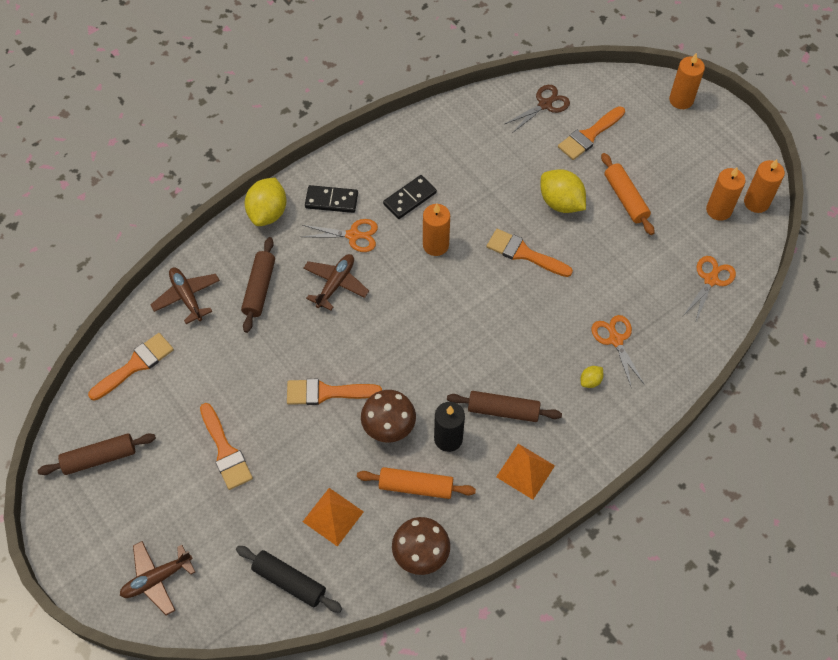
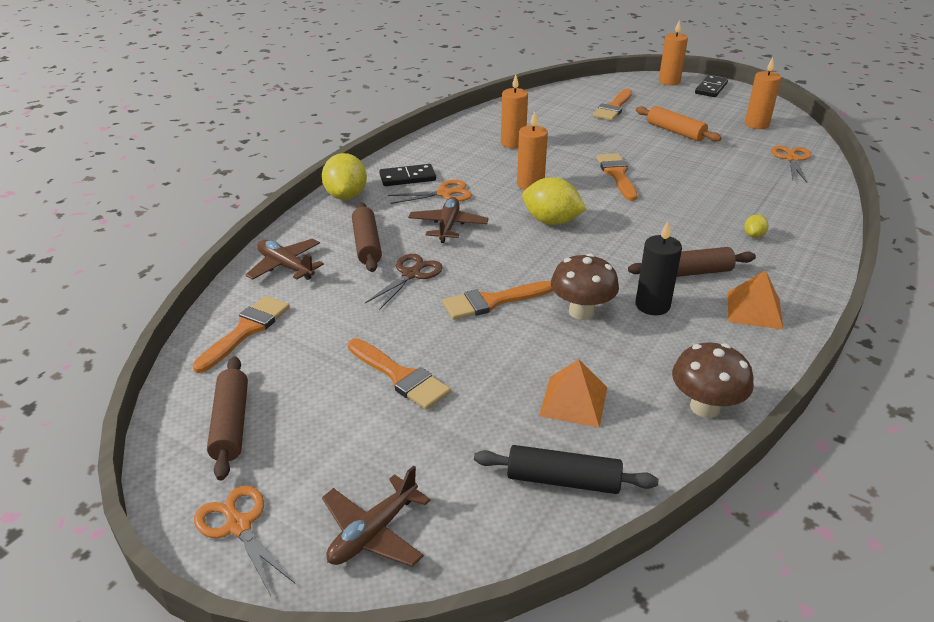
camera: 20 degrees left, 25 degrees down
(99, 458) = (231, 424): brown rolling pin -> brown rolling pin turned 60 degrees counterclockwise
(409, 198) = (483, 164): black domino -> black domino (711, 88)
(416, 487) = (650, 351): orange rolling pin -> none
(524, 253) = (617, 174): orange brush -> orange brush turned 75 degrees clockwise
(545, 104) = (562, 100): brown scissors -> brown scissors (411, 274)
(561, 202) = (623, 143): yellow lemon -> yellow lemon (551, 221)
(615, 340) = (749, 206): orange scissors -> orange scissors (238, 525)
(756, 202) = (781, 116): orange candle -> orange candle (513, 143)

